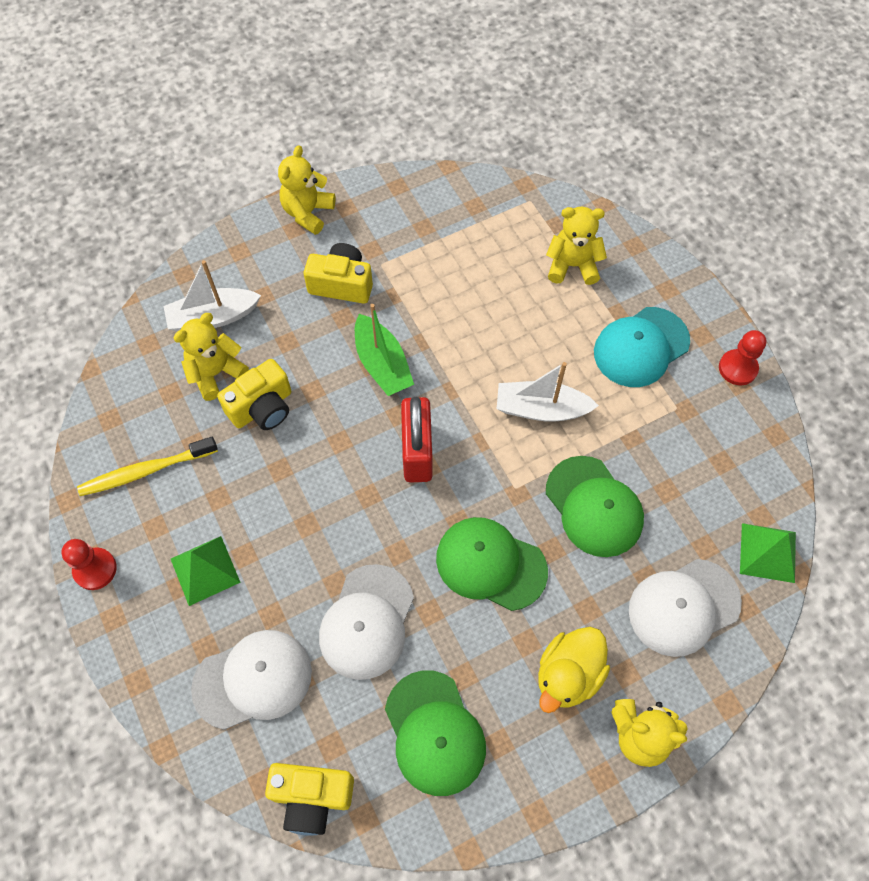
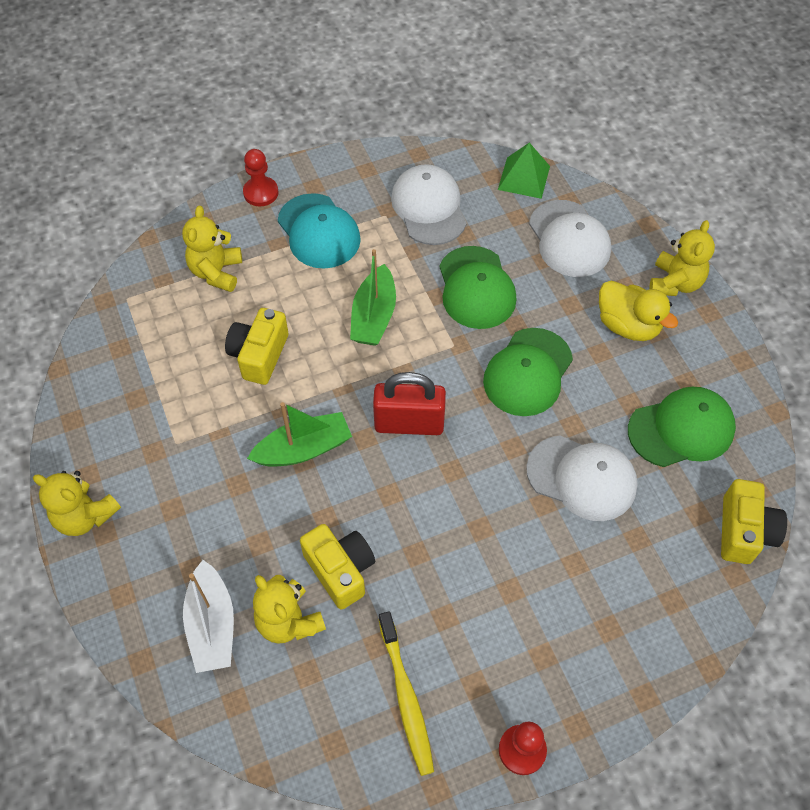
camera: 85 degrees left, 5 degrees down
(205, 570) = (526, 629): green pyramid -> none
(253, 680) = (639, 582): white cap -> white cap (429, 208)
(342, 284) = (194, 484): yellow camera -> yellow camera (259, 355)
(541, 409) = (374, 316): white boat -> green boat
(594, 506) = (476, 288): green cap -> green cap turned 105 degrees clockwise
(737, 368) = (351, 167): red pawn -> red pawn (261, 193)

